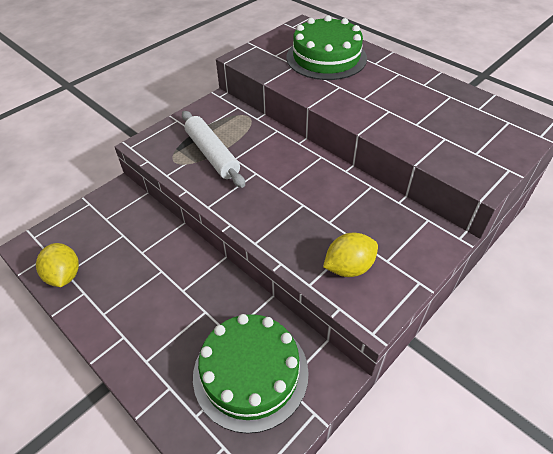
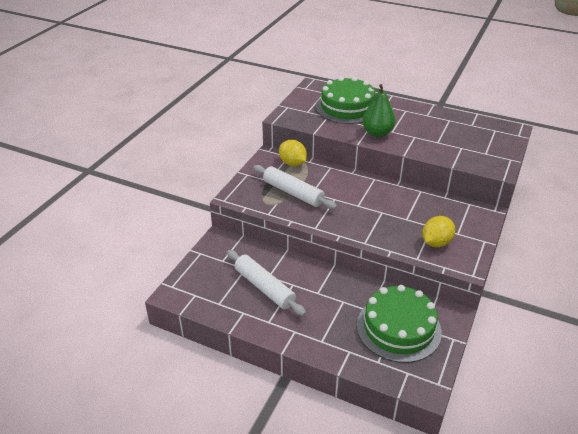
camera: 20 degrees left, 10 degrees down
(64, 275) = (219, 305): yellow lemon -> yellow lemon (292, 163)
(127, 266) = (264, 287): none -> white rolling pin
(343, 97) = (377, 133): none -> green pear

